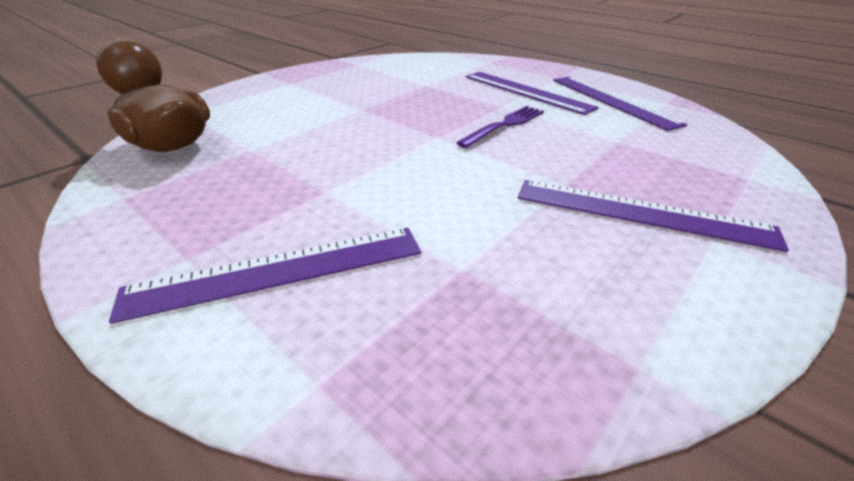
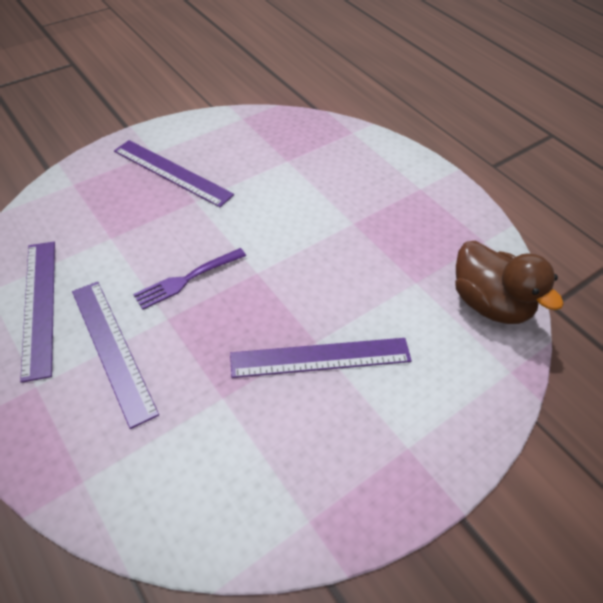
camera: 170 degrees left, 15 degrees up
(278, 271) = (373, 174): purple ruler -> purple ruler (320, 357)

